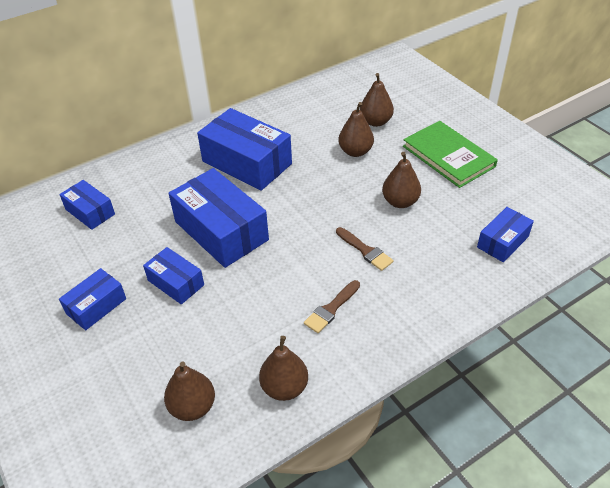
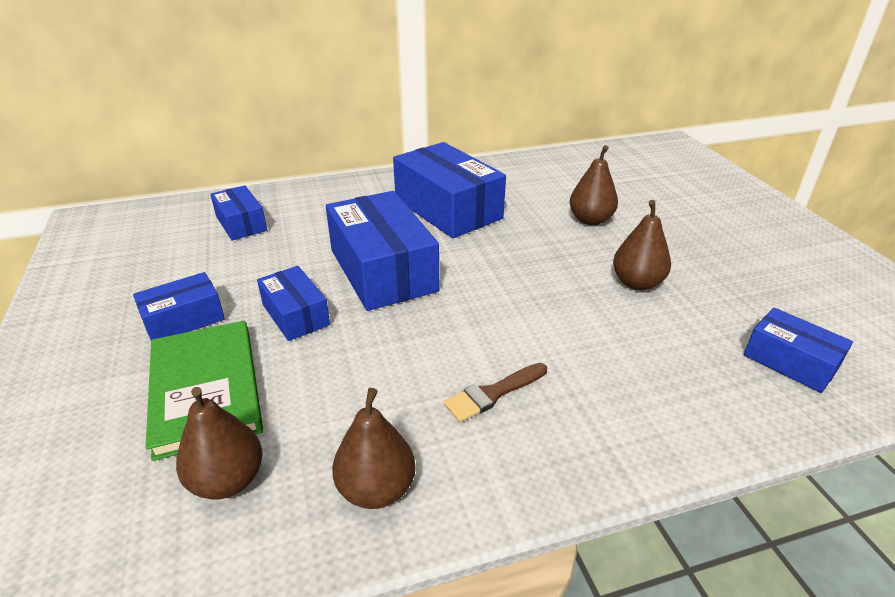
camera: 15 degrees right, 10 degrees down
(365, 250) = (569, 330): brown brush -> none
(375, 122) = (626, 195): brown pear -> none
(448, 156) = (719, 245): green book -> green book (206, 389)
(503, 242) = (790, 362): blue box -> blue box turned 75 degrees clockwise

